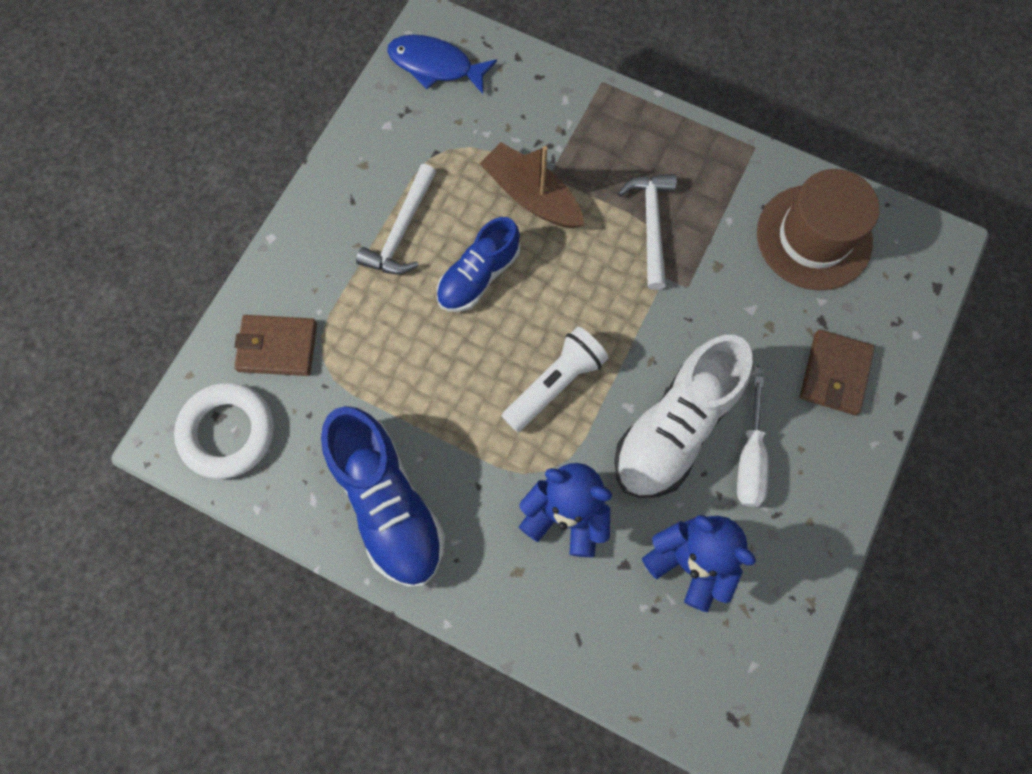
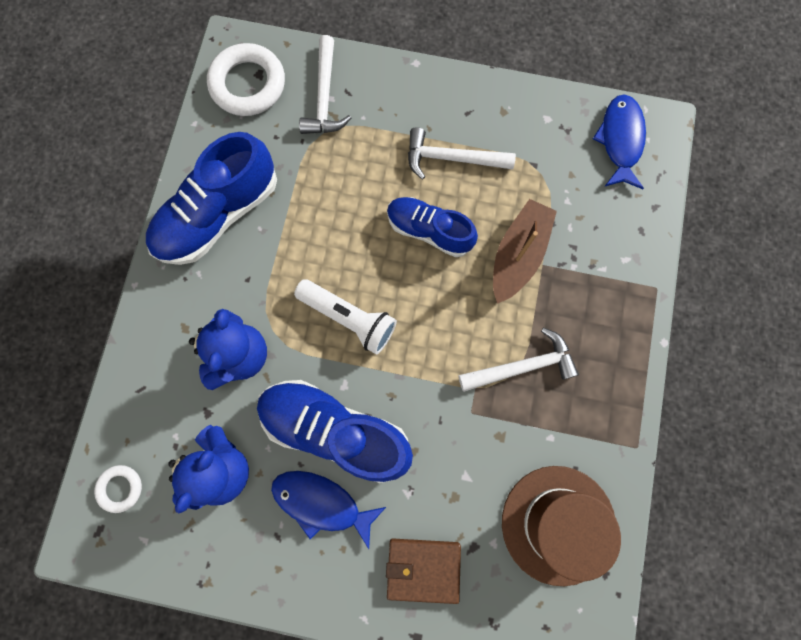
camera: 75 degrees right, 5 degrees up
(277, 347) = (325, 97): brown wallet -> white hammer
(675, 427) = (335, 430): white shoe -> blue shoe
(689, 684) = (120, 488): none -> white ring
(749, 460) = (321, 503): white screwdriver -> blue fish

